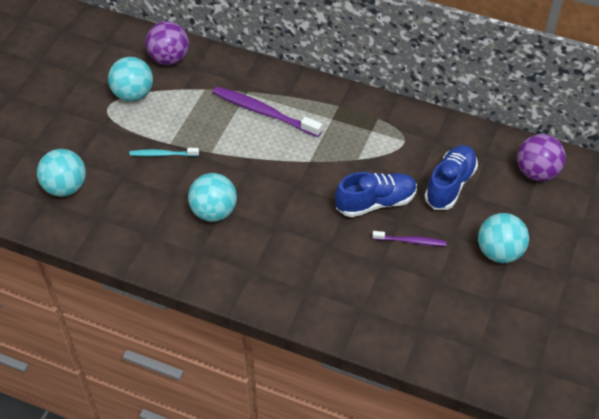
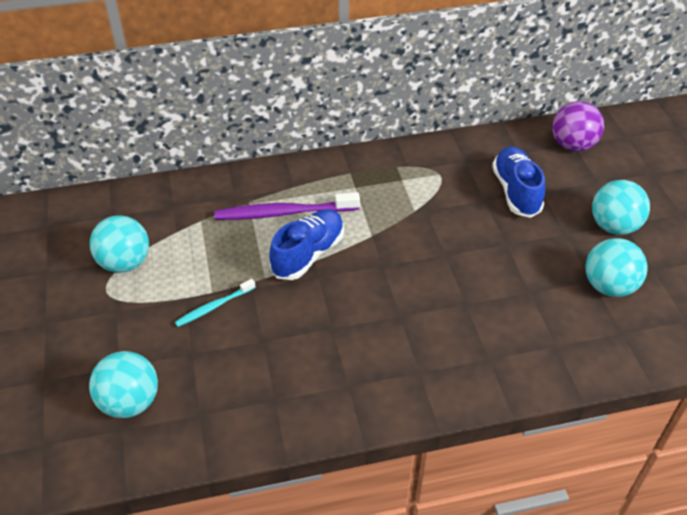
camera: 35 degrees left, 5 degrees down
(169, 58) = (135, 209): purple ball -> none
(214, 212) = (323, 335): turquoise ball -> turquoise ball (609, 286)
(375, 202) = (469, 241): blue shoe -> blue shoe (308, 254)
(411, 241) = (534, 258): purple toothbrush -> none

